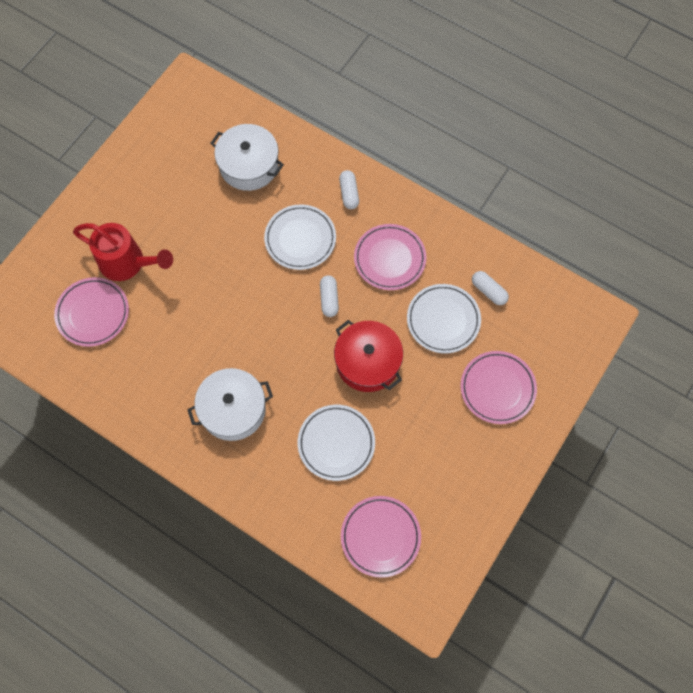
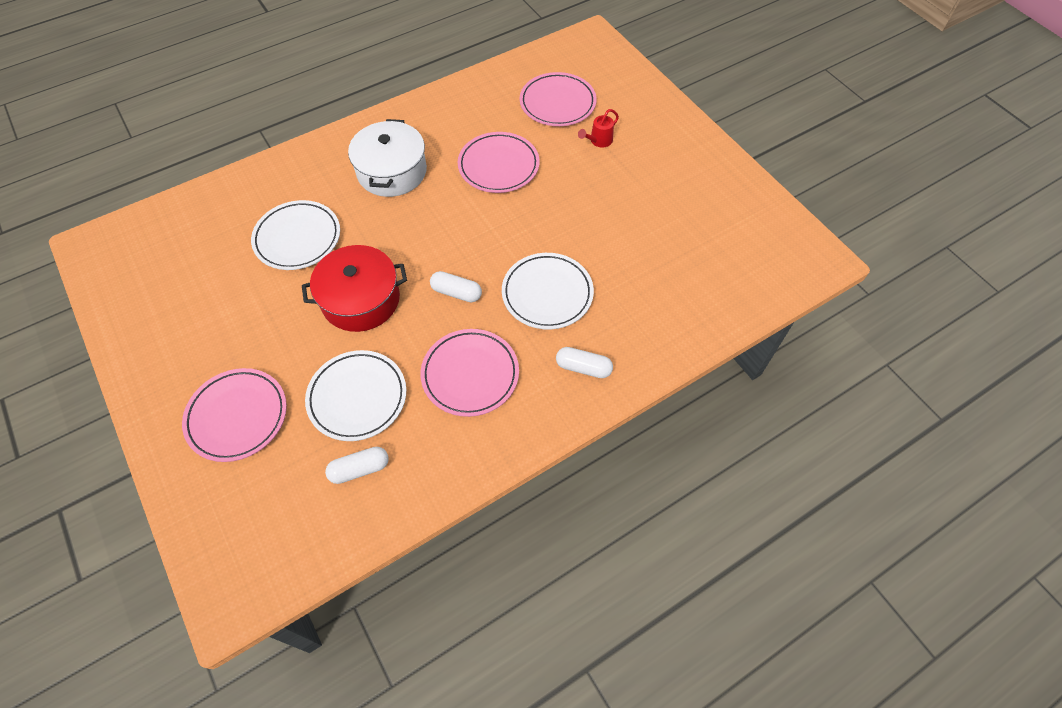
camera: 115 degrees right, 10 degrees down
(127, 263) = (598, 141): red watering can -> red watering can, size x0.45
(249, 165) = (672, 279): white pot -> none
(380, 537) = (183, 238): pink plate -> pink plate (498, 166)

